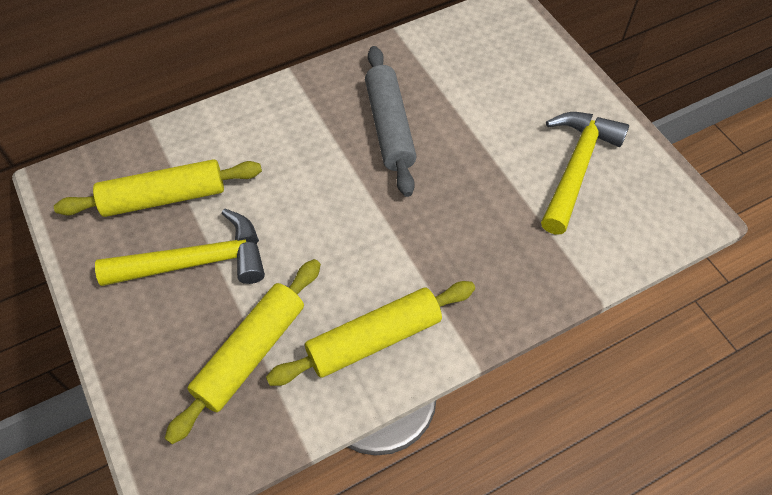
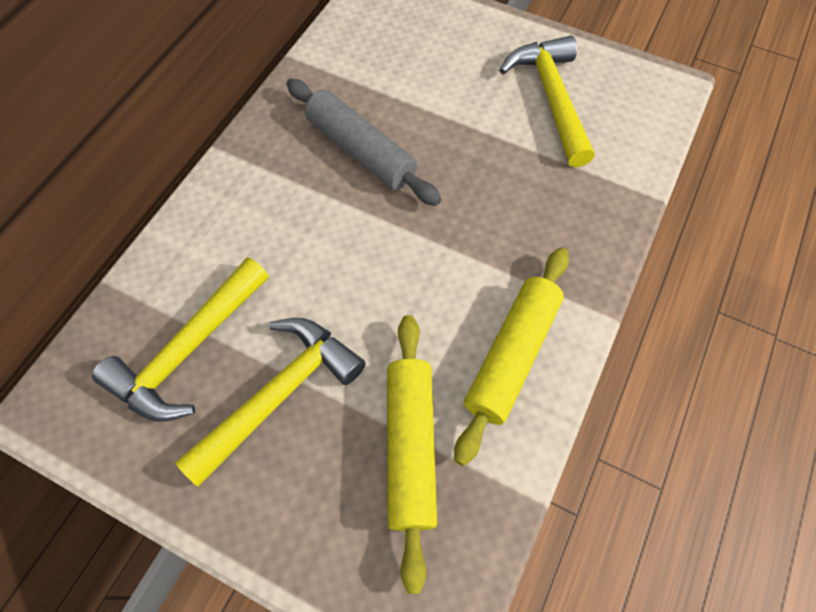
camera: 35 degrees left, 5 degrees up
(164, 197) = (188, 350): yellow rolling pin -> yellow hammer

